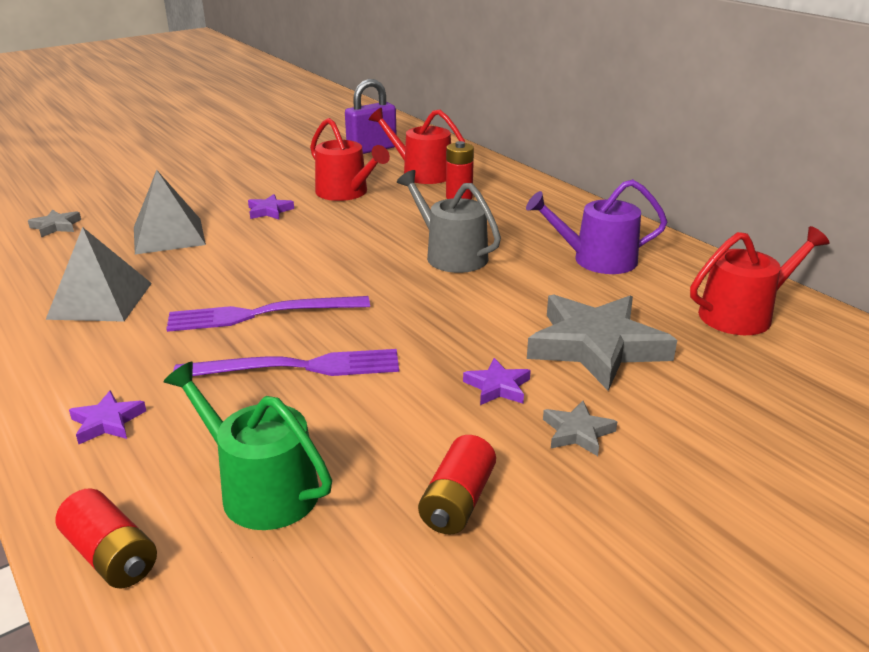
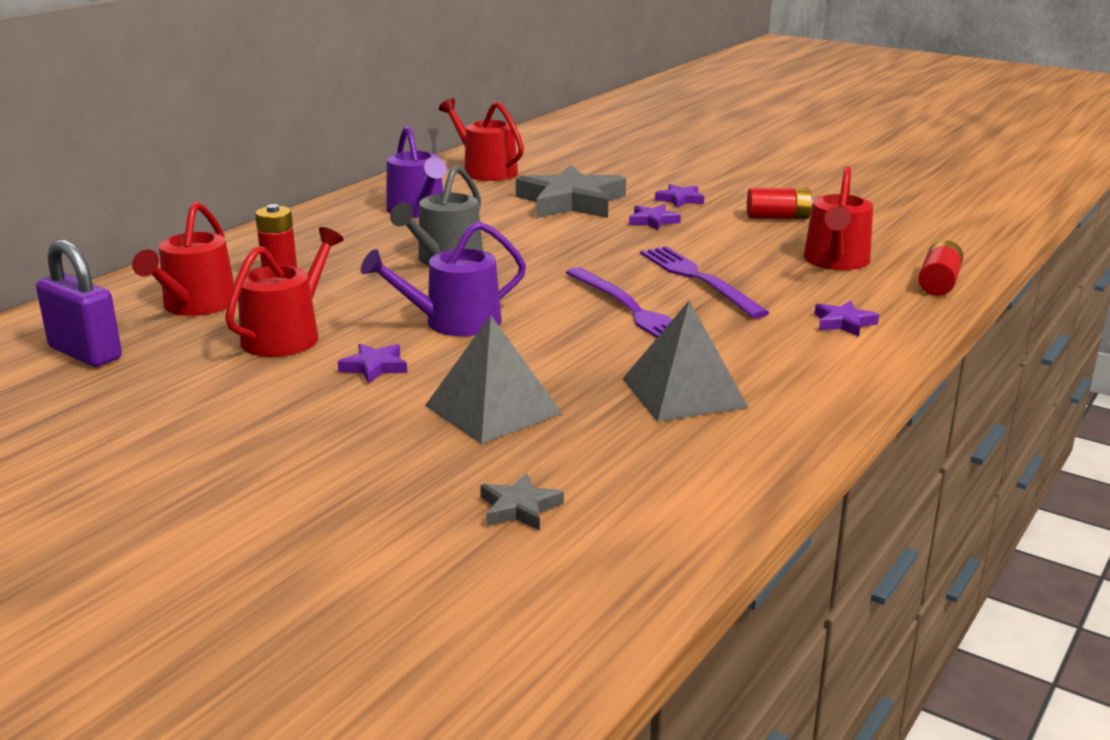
camera: 110 degrees left, 5 degrees down
(261, 489) = (836, 261): green watering can -> red watering can
(314, 241) = (454, 322): none -> purple watering can
(577, 432) = (680, 199): grey star -> purple star

